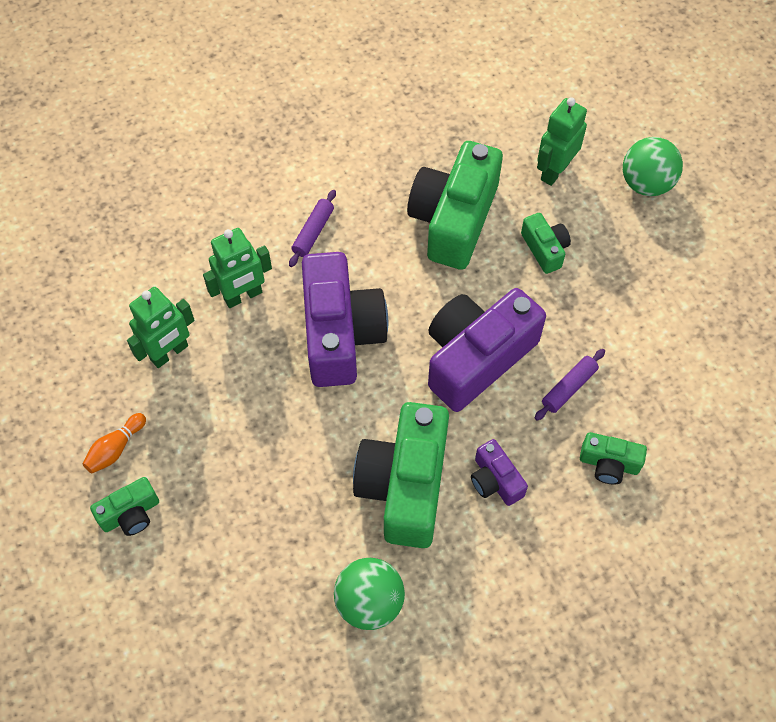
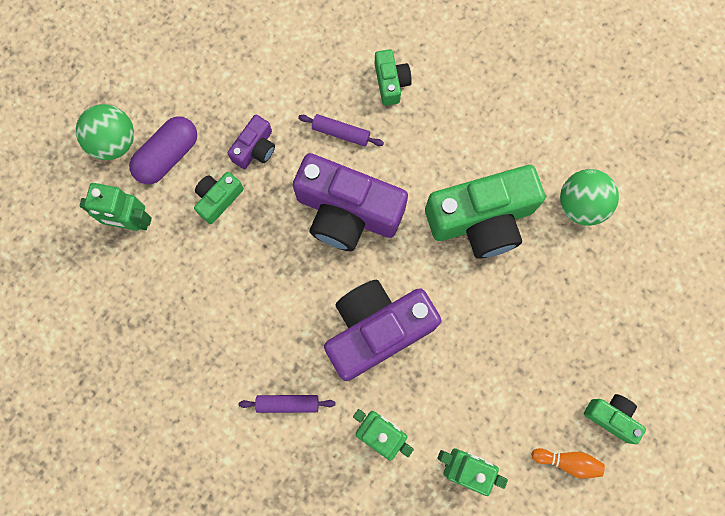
camera: 115 degrees left, 15 degrees up
(453, 219) = (220, 286): green camera -> none
(495, 480) = (444, 156): purple camera -> purple camera (255, 148)
(611, 223) = (168, 156): none -> purple capsule

